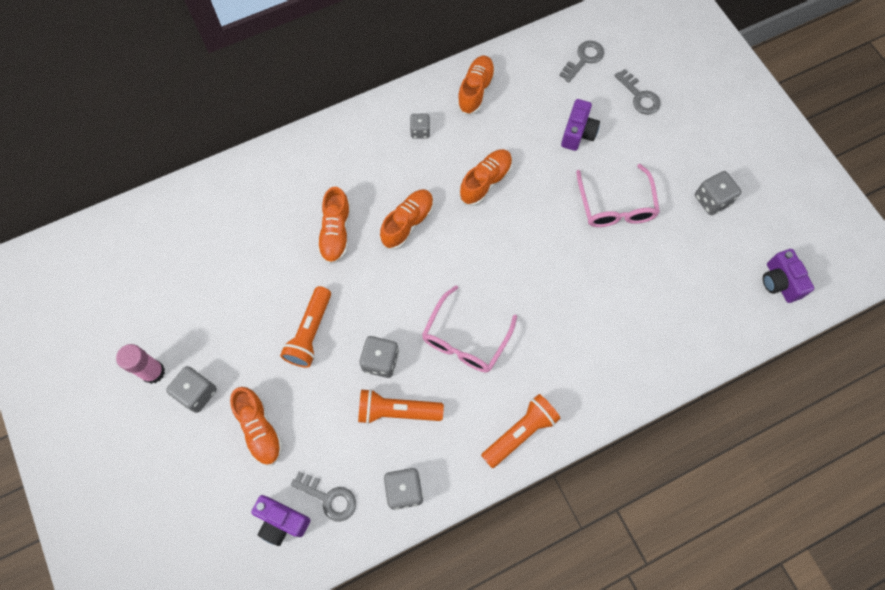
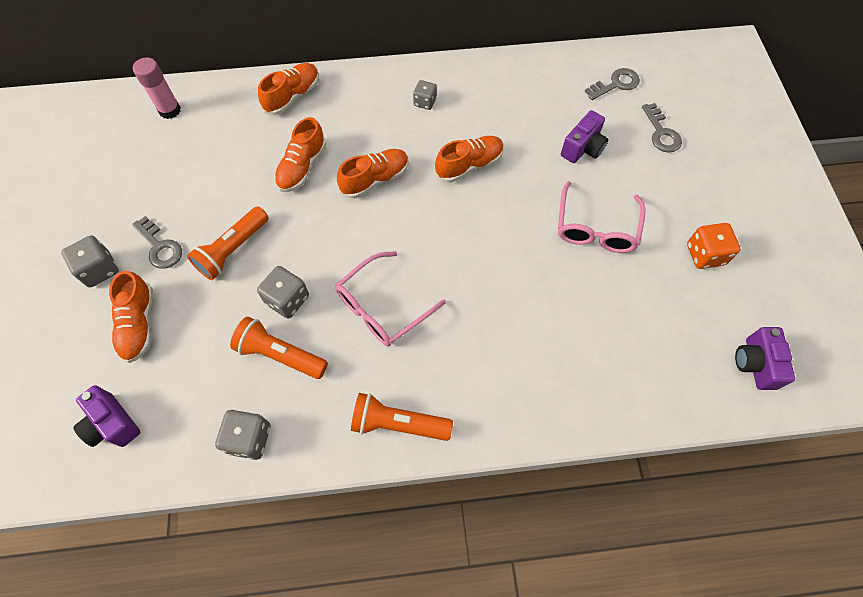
camera: 20 degrees right, 5 degrees down
(153, 372) = (71, 237): pink glue stick -> pink glue stick (170, 110)
(329, 498) = (170, 418): grey key -> grey key (160, 247)
(475, 90) = (495, 82): orange shoe -> orange shoe (293, 96)
(520, 433) = (398, 423): orange flashlight -> orange flashlight turned 150 degrees counterclockwise
(712, 200) = (705, 254): grey dice -> orange dice

